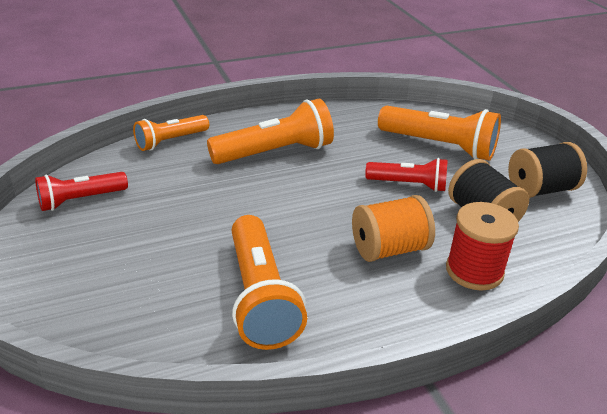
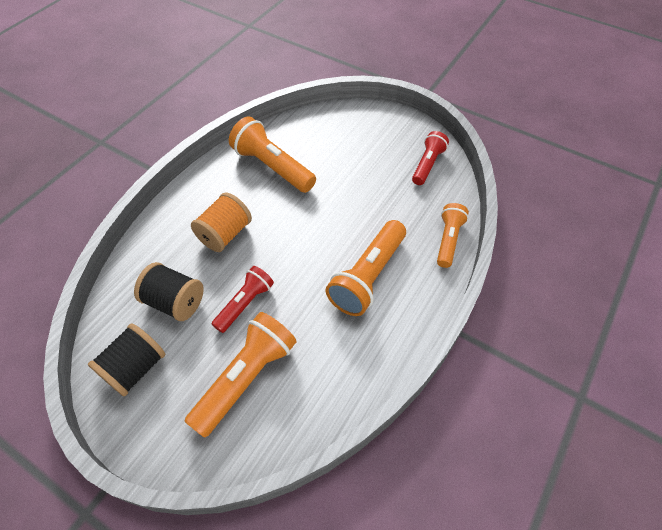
camera: 145 degrees right, 20 degrees up
(408, 185) = (245, 304): red flashlight -> red flashlight turned 150 degrees clockwise
(439, 146) = (246, 378): orange flashlight -> orange flashlight turned 135 degrees clockwise
(474, 271) = (165, 247): red spool -> none

